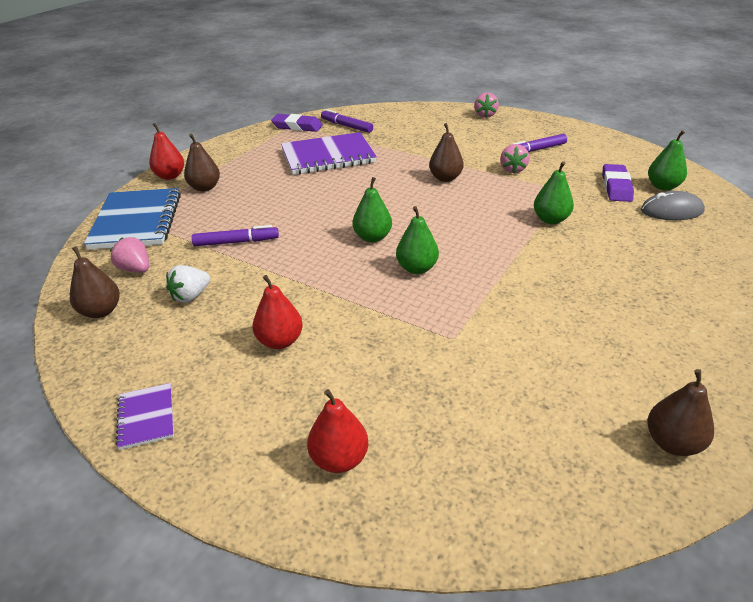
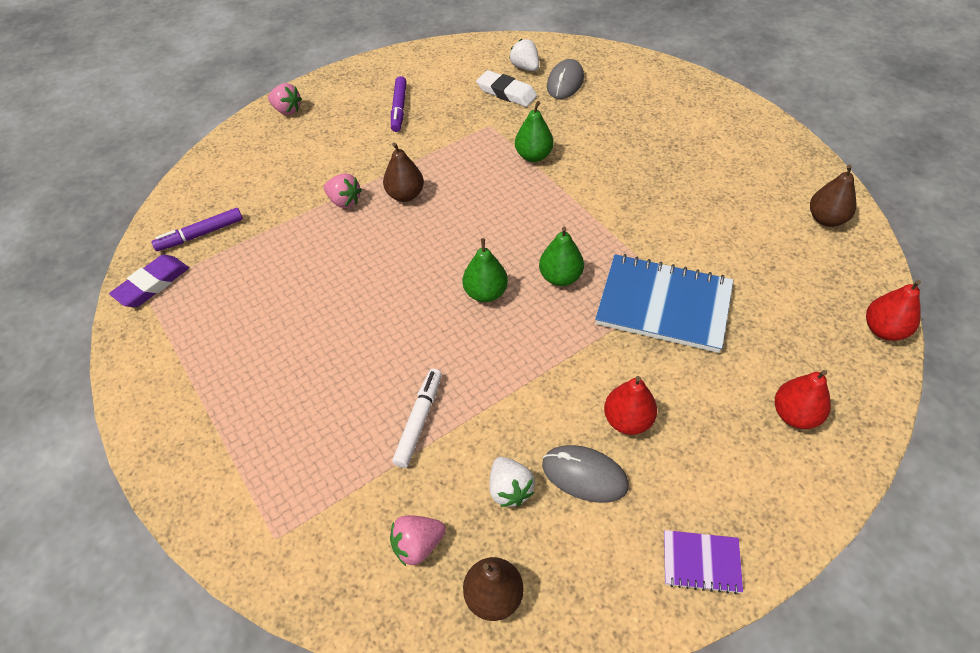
camera: 65 degrees left, 15 degrees up
(137, 221) = (290, 531): blue notebook -> blue notebook (663, 305)
(170, 176) = (181, 469): red pear -> red pear (883, 330)
(205, 187) = (252, 430): brown pear -> none
(215, 330) = (584, 475): none -> grey mouse
(236, 242) = (419, 421): purple marker -> white marker
(328, 156) = (271, 277): purple notebook -> none
(512, 169) = (425, 141): pink strawberry -> pink strawberry (344, 201)
(616, 187) = (506, 92): purple eraser -> white eraser
(663, 186) = (525, 67): green pear -> white strawberry

